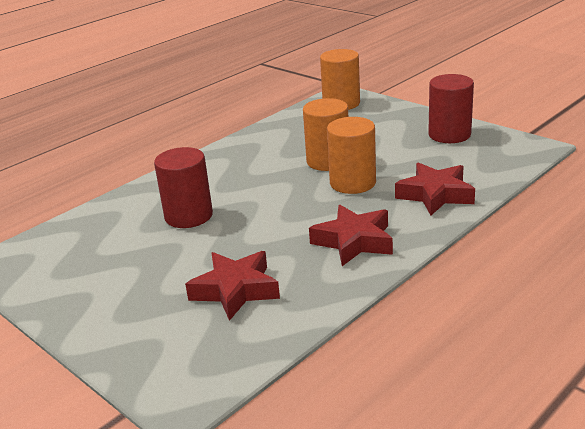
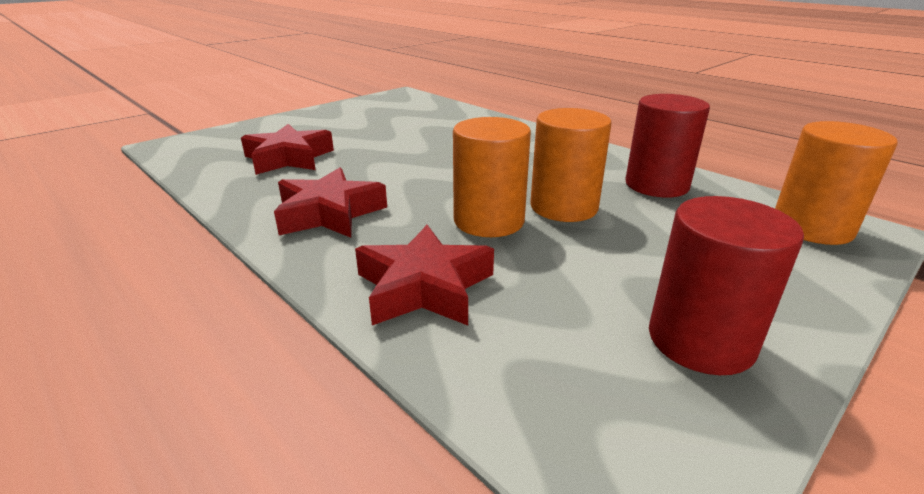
camera: 90 degrees right, 0 degrees up
(188, 216) = (440, 139): red cylinder -> red cylinder (656, 185)

